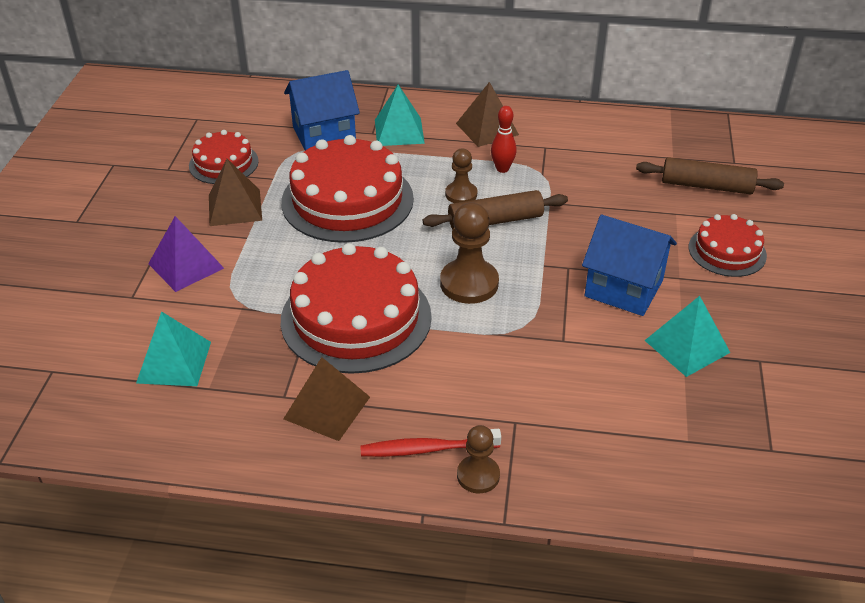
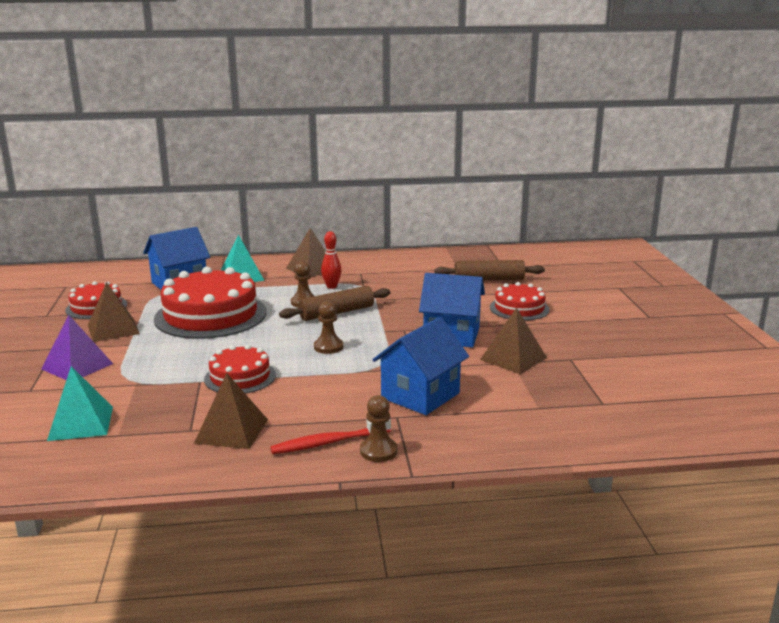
camera: 15 degrees left, 20 degrees down
(356, 318) = (240, 377): red cake -> red cake, size x0.55
(469, 283) = (328, 347): brown pawn -> brown pawn, size x0.61
(553, 391) = (420, 395): none -> blue house
(687, 346) = (513, 358): turquoise pyramid -> brown pyramid

